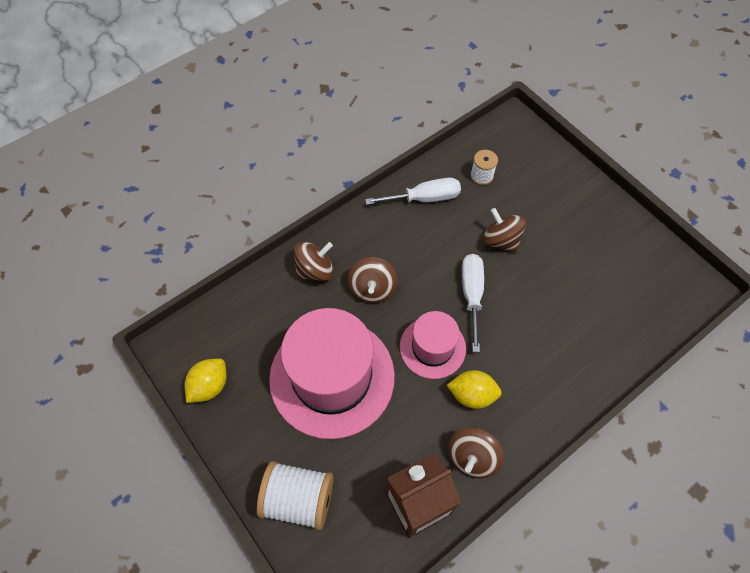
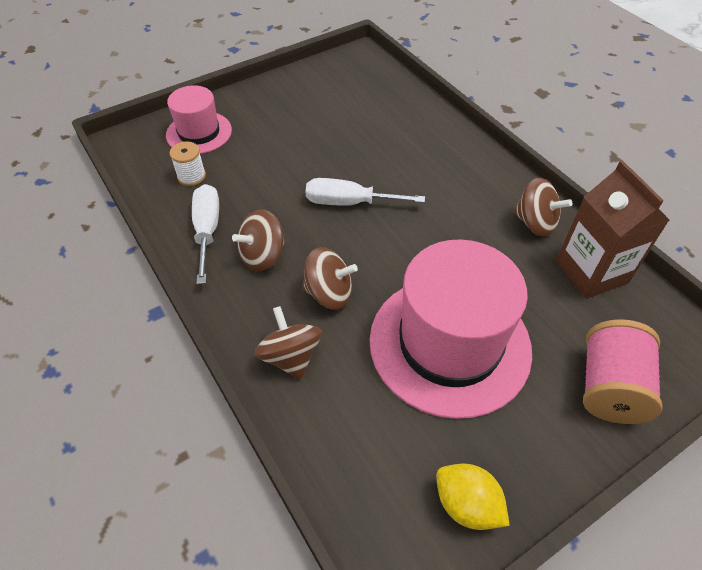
camera: 85 degrees left, 10 degrees down
(298, 499) = (609, 387): white spool -> pink spool
(432, 347) = (412, 242): pink hat -> pink hat (199, 132)
(472, 395) = (467, 216): yellow lemon -> none
(501, 240) = (283, 171): brown spinning top -> brown spinning top (262, 256)

